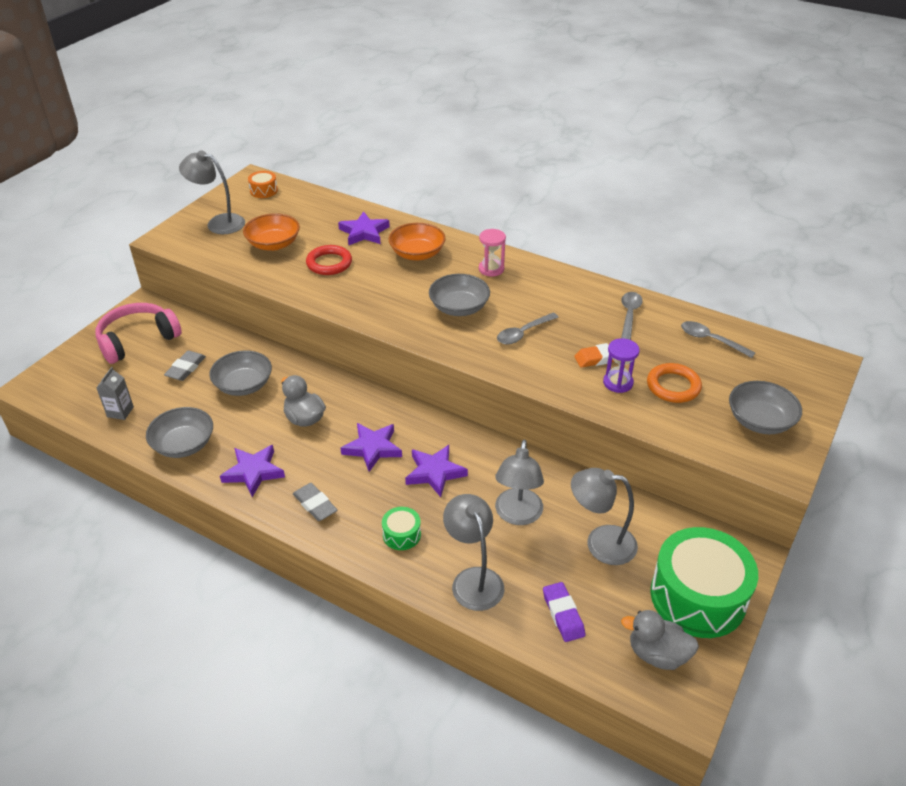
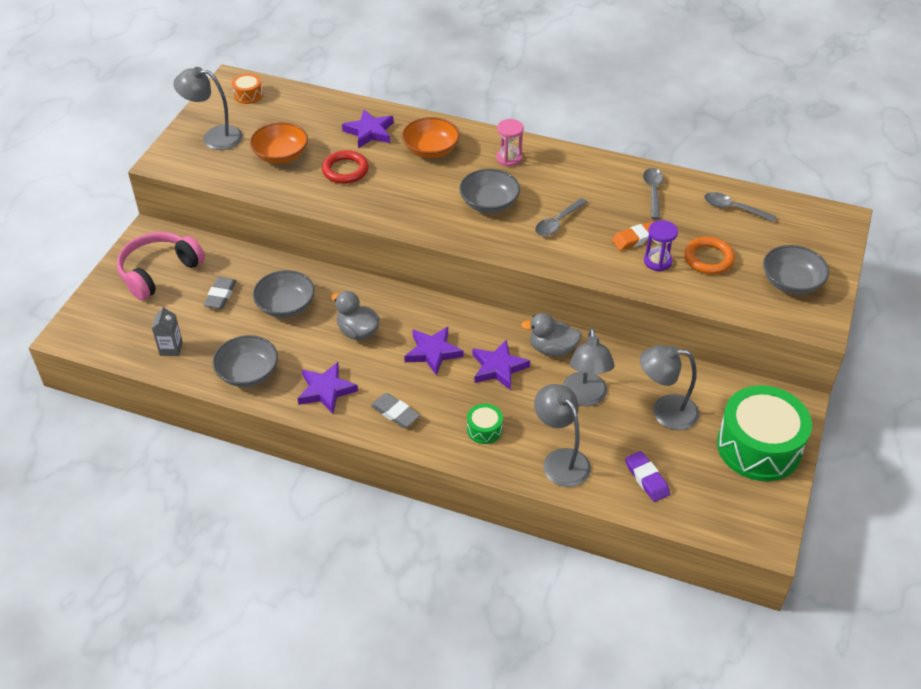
camera: 10 degrees left, 5 degrees up
(657, 654) = (734, 500): grey duck -> grey duck (552, 349)

